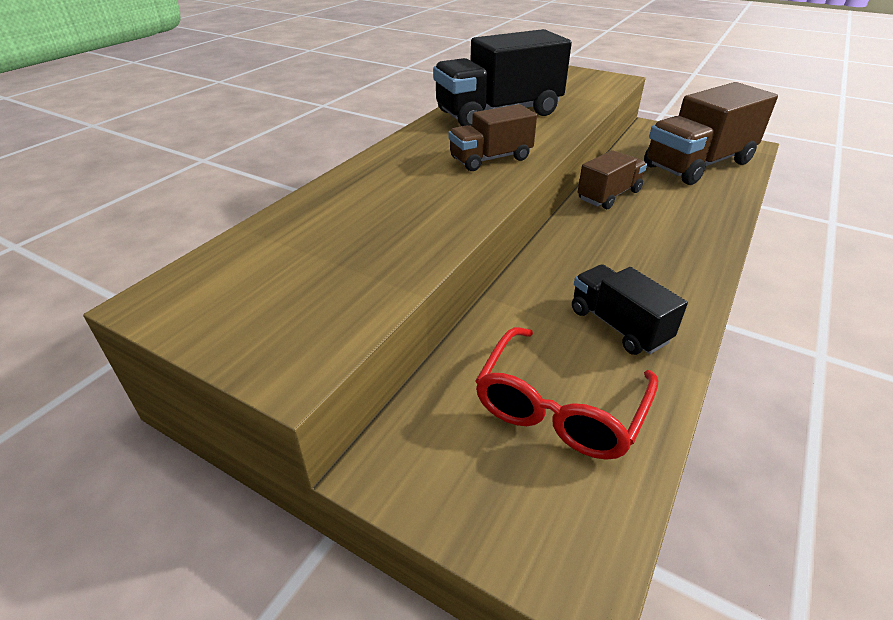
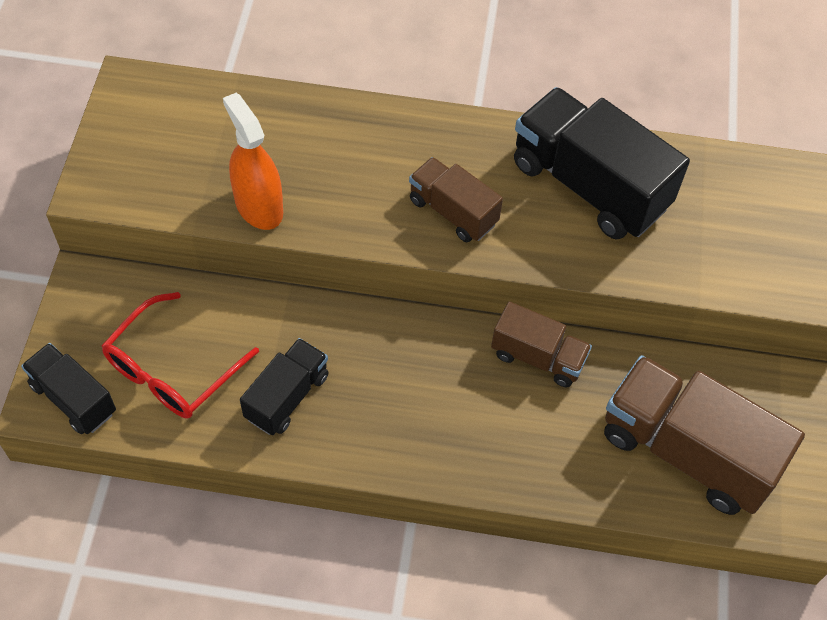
camera: 65 degrees right, 20 degrees up
(418, 245) = (259, 206): none -> orange spray bottle
(559, 407) = (172, 369): red glasses -> red glasses turned 60 degrees counterclockwise
(578, 526) = (74, 399): none -> black truck

